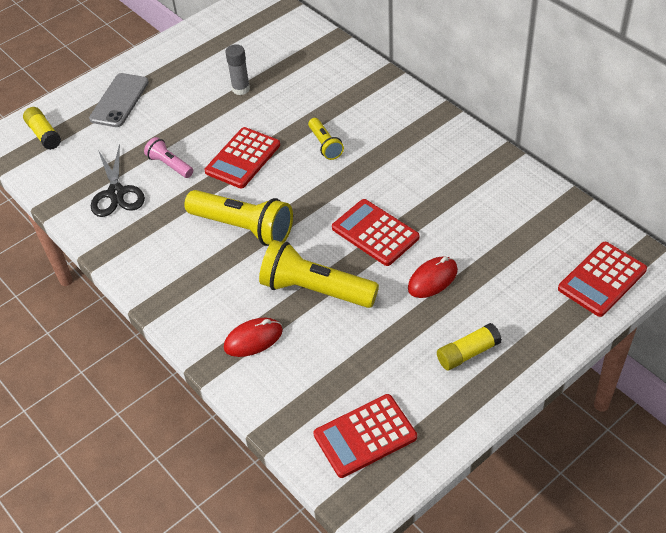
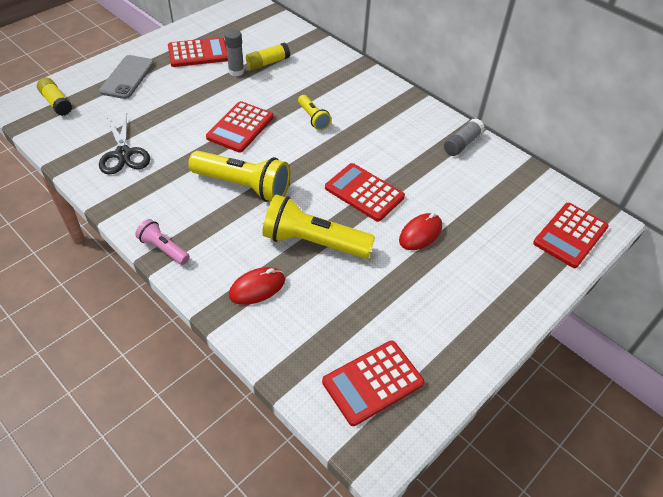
camera: 10 degrees left, 0 degrees up
(169, 165) = (173, 131): pink flashlight -> pink flashlight (163, 249)
(198, 67) = (198, 53): none -> red calculator
(468, 353) = (461, 301): yellow glue stick -> yellow glue stick (268, 63)
(493, 172) = (462, 143): none -> grey glue stick

